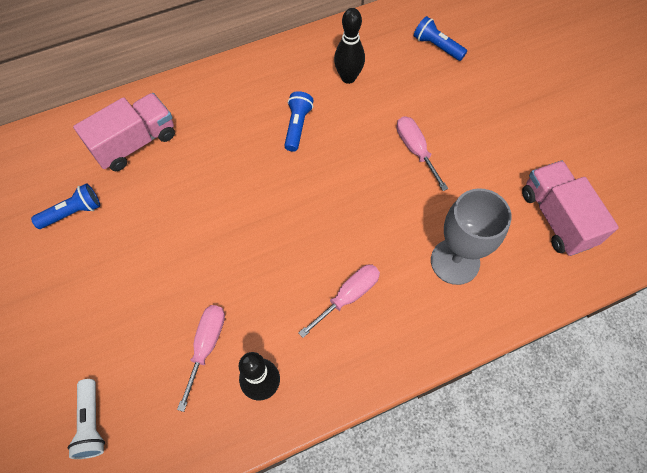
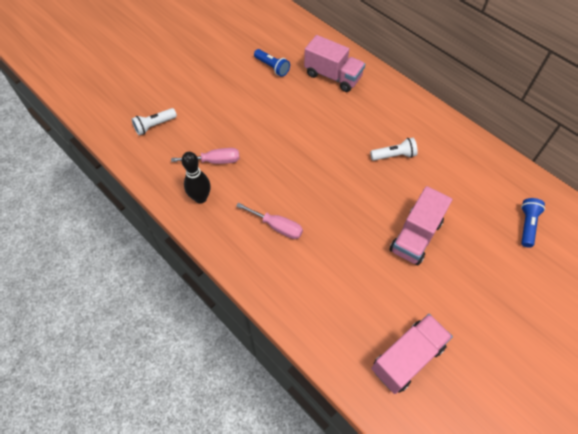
camera: 70 degrees right, 5 degrees down
(297, 126) = (394, 155): blue flashlight -> white flashlight
(348, 77) = (455, 173): black bowling pin -> none
(415, 150) = (415, 236): pink screwdriver -> pink truck
(455, 261) = (332, 288): grey goblet -> none

